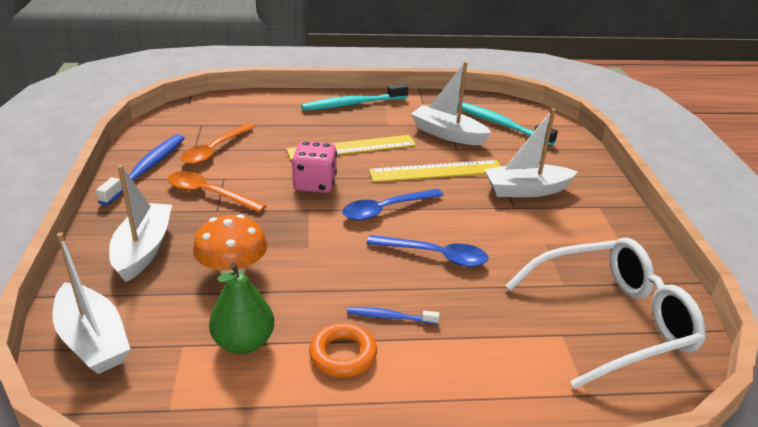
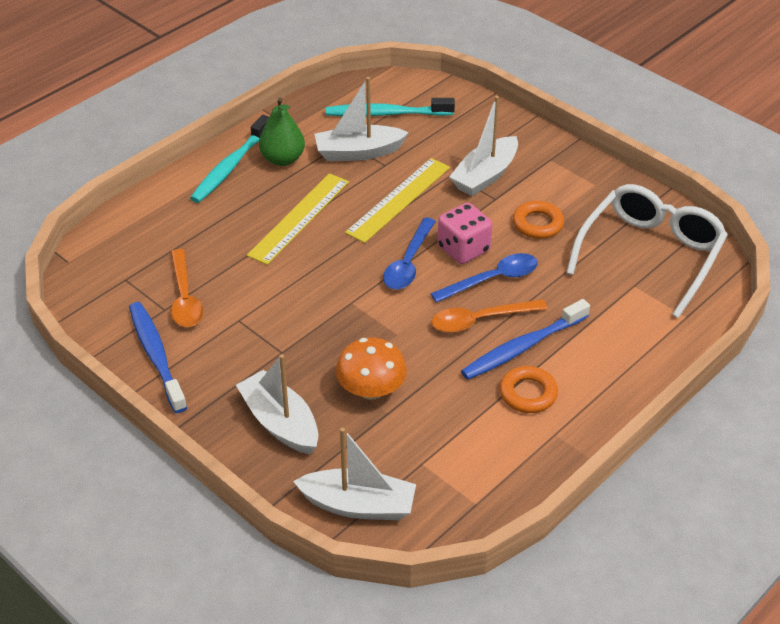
camera: 40 degrees left, 10 degrees up
(209, 194) = (251, 342): orange spoon -> orange spoon (480, 320)
(244, 342) = (457, 432): green pear -> green pear (282, 159)
(314, 184) = (321, 275): pink dice -> pink dice (463, 249)
(390, 317) = (522, 347): blue toothbrush -> blue toothbrush, size x1.89
(528, 241) = (537, 224): none -> orange ring

